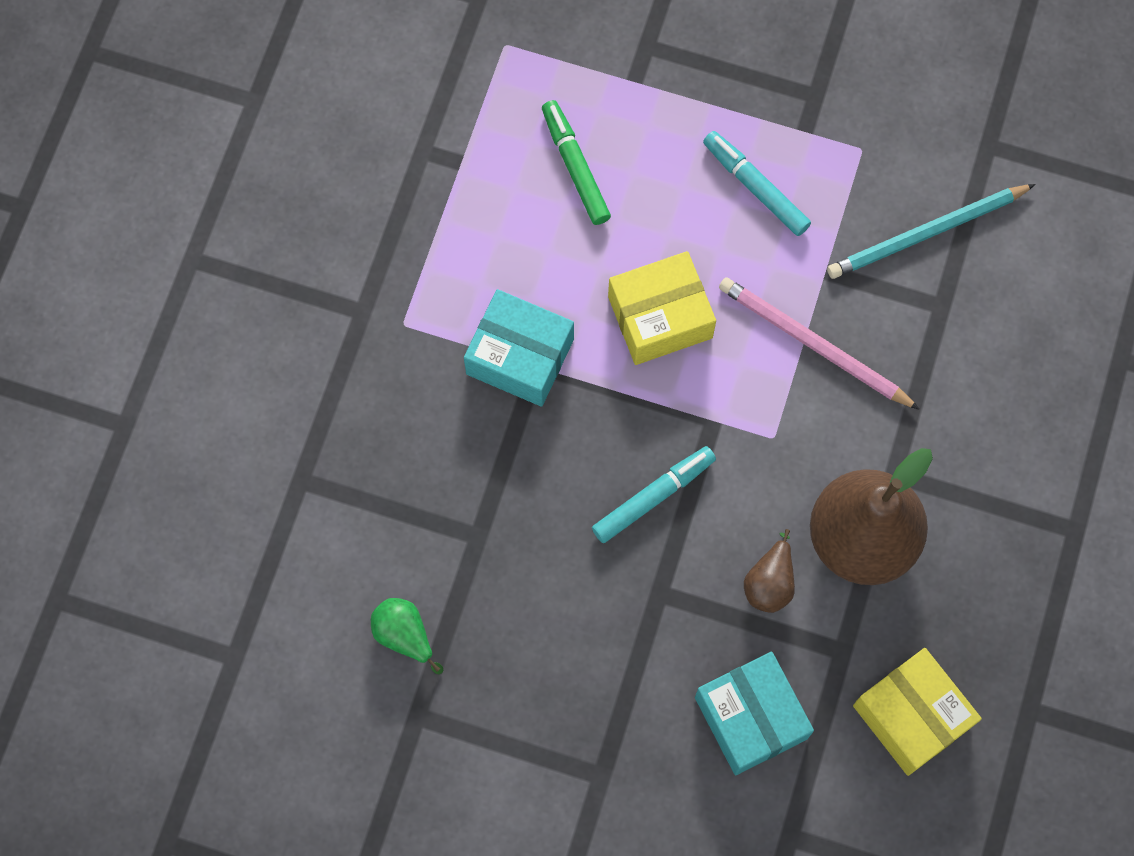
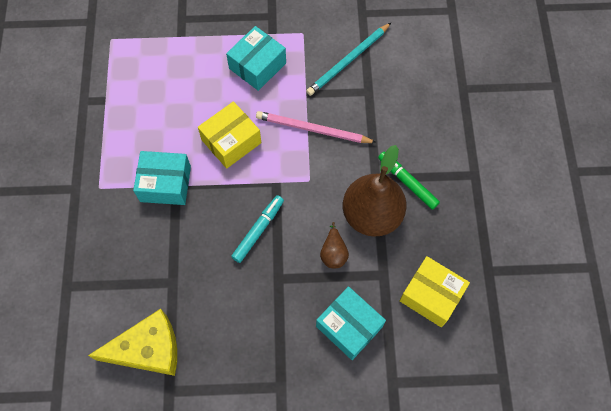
camera: 20 degrees left, 5 degrees down
(404, 635) = (148, 349): green pear -> yellow cheese
(575, 167) = (164, 84): green marker -> green marker (407, 182)
(755, 187) = (257, 66): turquoise marker -> turquoise box

